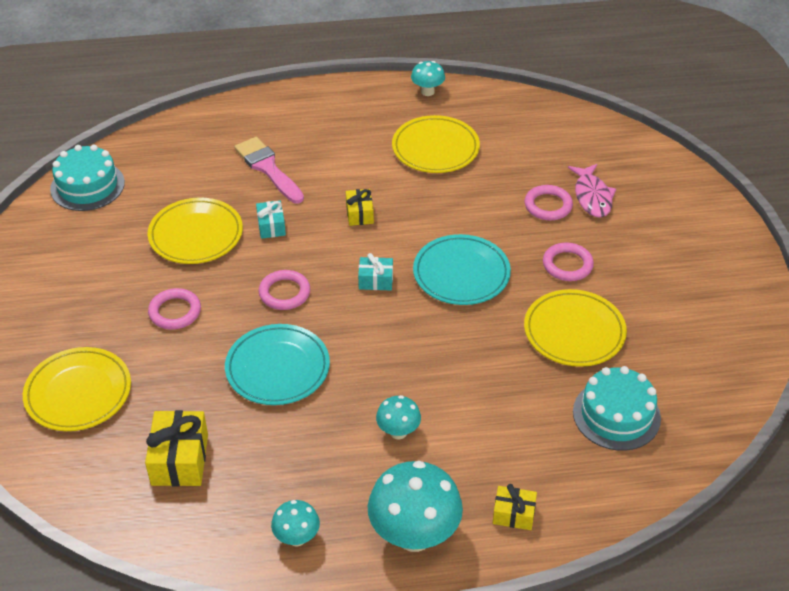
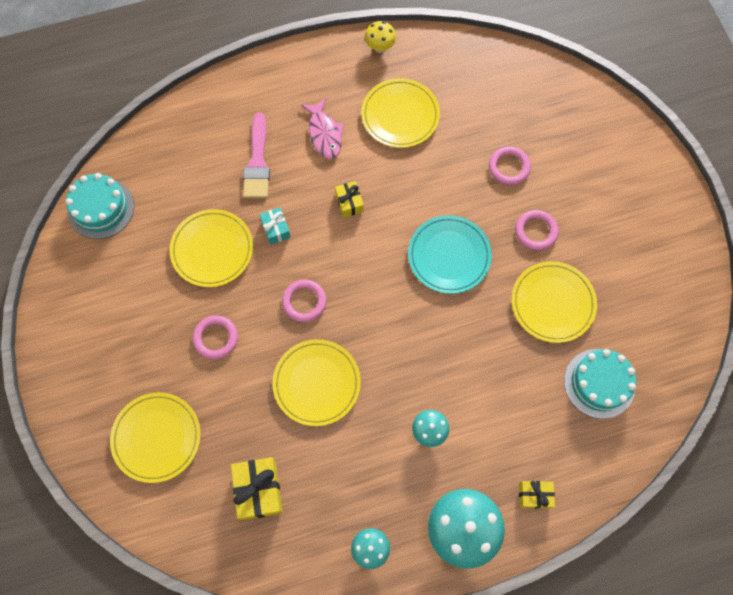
camera: 10 degrees left, 25 degrees up
(268, 168) = (257, 162): pink brush -> pink brush turned 135 degrees counterclockwise
(277, 368) = (317, 383): turquoise plate -> yellow plate
(375, 280) = (378, 275): turquoise gift -> none
(427, 91) = (380, 47): turquoise mushroom -> yellow mushroom
(592, 197) = (544, 151): pink fish -> pink fish (324, 134)

